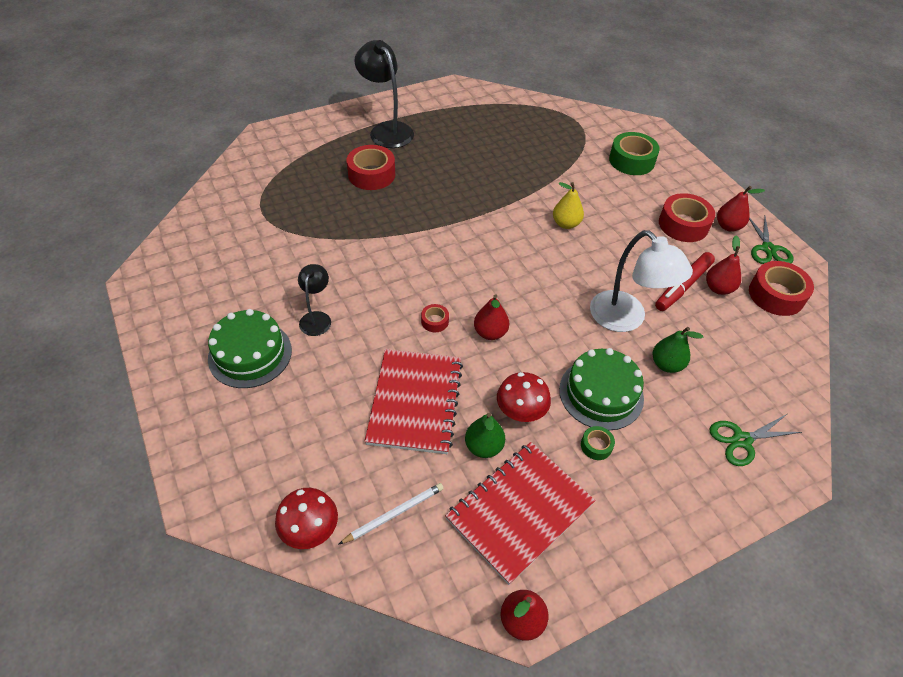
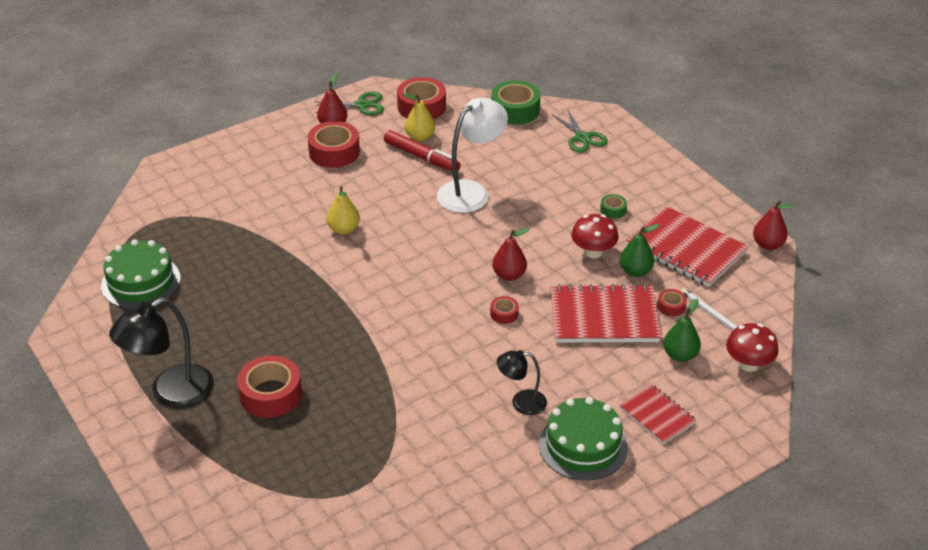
camera: 95 degrees left, 10 degrees down
(265, 420) = (657, 415): none -> red notebook
(420, 470) = (671, 306): none -> red tape
(601, 393) = (560, 207): green cake -> green cake (141, 282)
(631, 160) = (229, 182): green tape -> green tape (515, 110)
(666, 364) = (518, 171): green pear -> green pear (680, 355)
(718, 288) = (420, 137): red pear -> yellow pear

